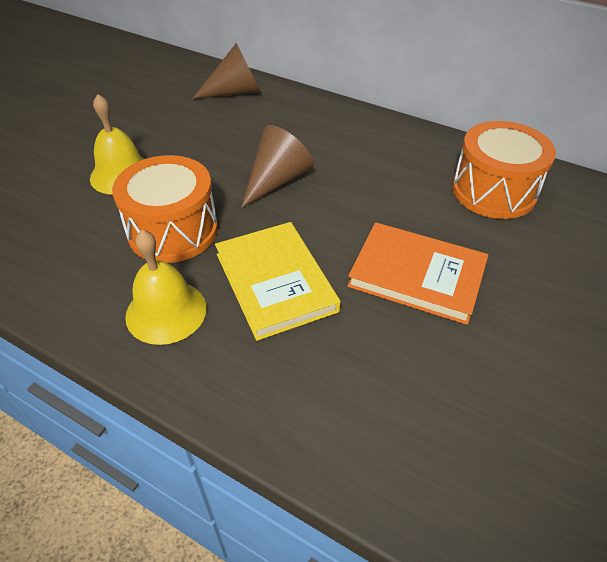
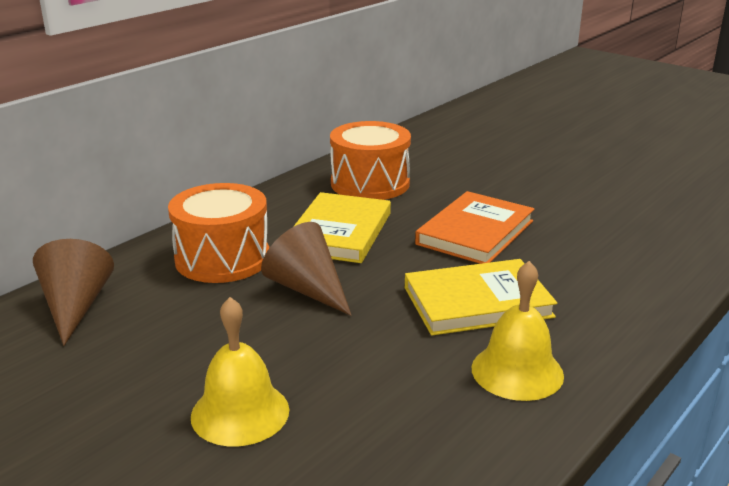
camera: 80 degrees left, 20 degrees down
(173, 230) = (381, 366): orange drum -> orange drum (222, 258)
(379, 185) = (340, 232): none -> yellow book

